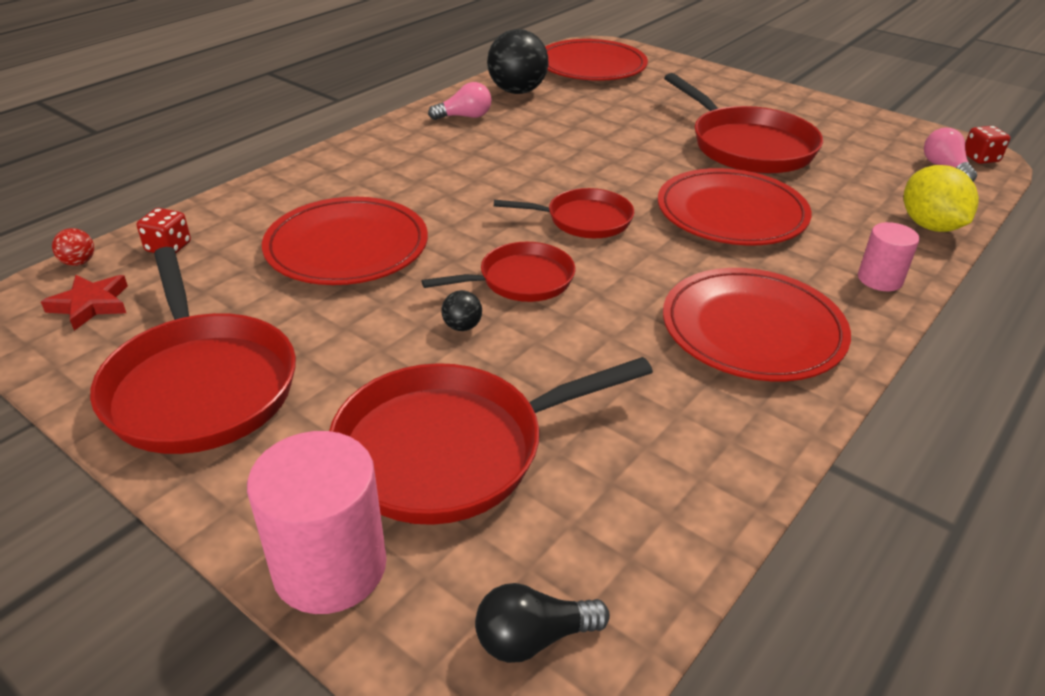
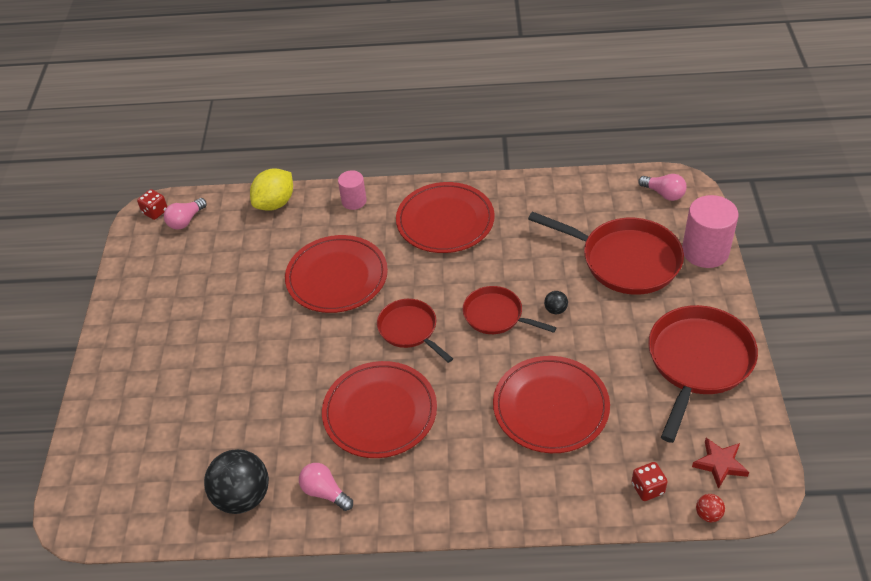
camera: 125 degrees left, 10 degrees up
(533, 638) = (664, 194): black light bulb -> pink light bulb
(591, 66) = (137, 486): red plate -> red plate (380, 412)
(747, 146) = (231, 312): red pan -> none

